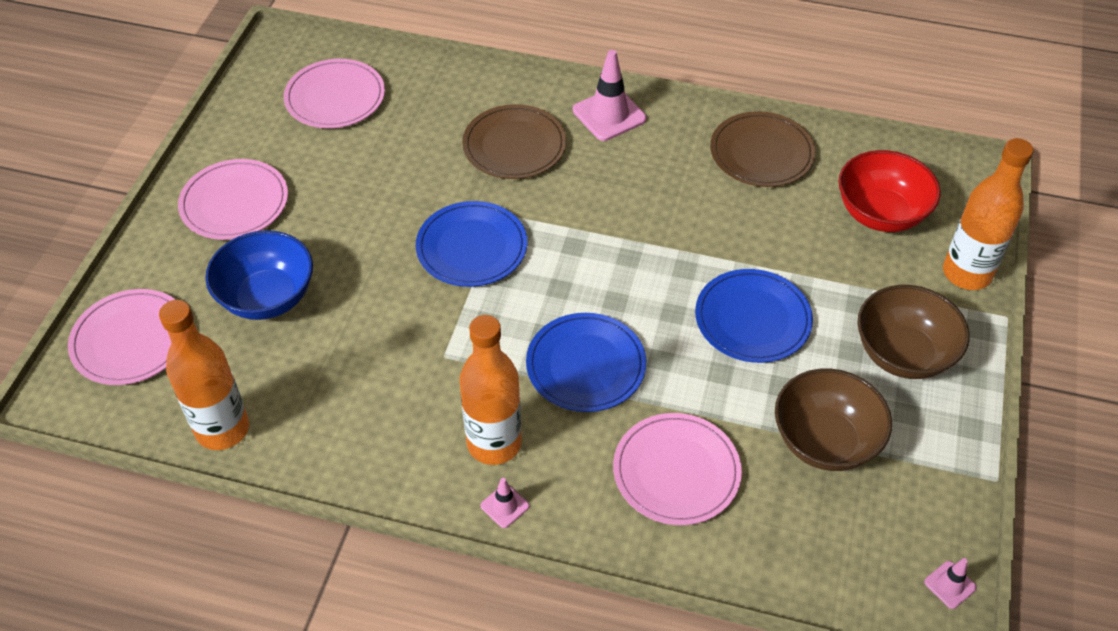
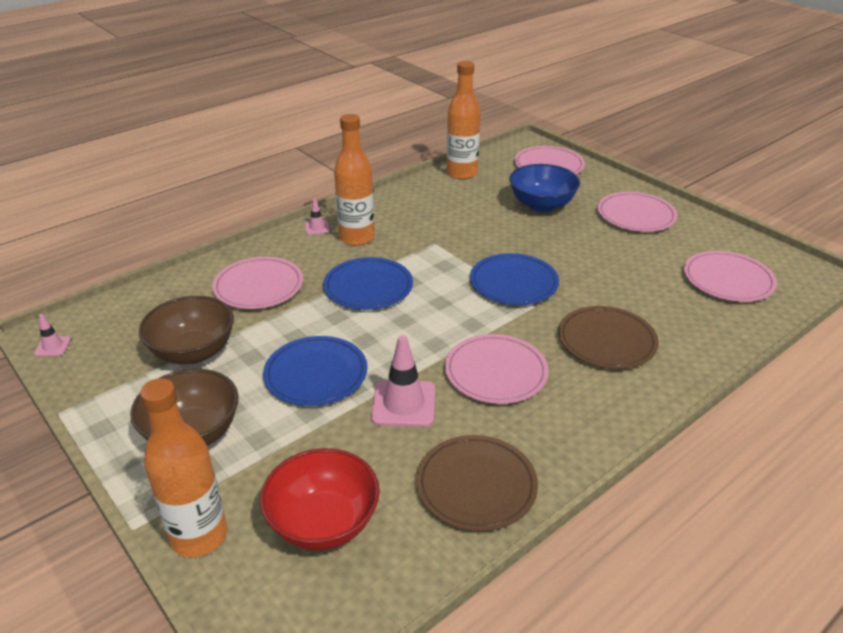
camera: 125 degrees right, 15 degrees down
(609, 115) = (608, 410): pink traffic cone -> pink traffic cone (403, 404)
(627, 197) = (496, 372): none -> pink plate

